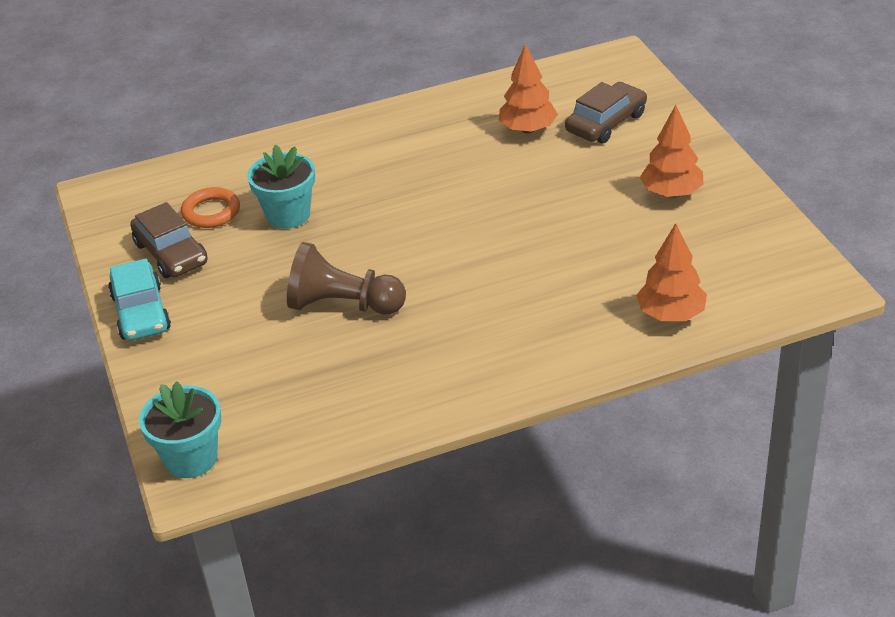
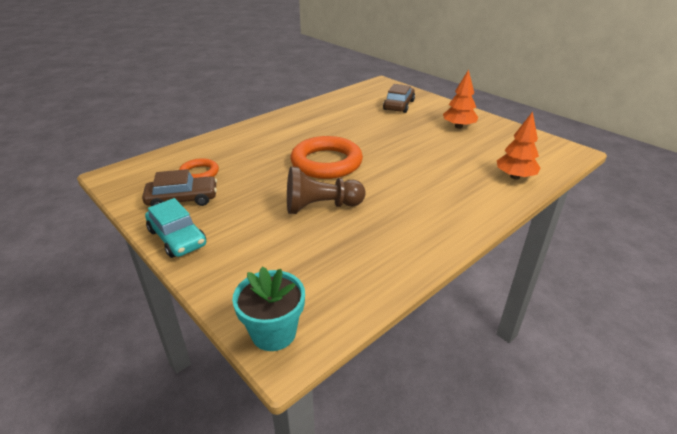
camera: 25 degrees left, 5 degrees down
(171, 253) = (182, 199): brown car -> brown car turned 45 degrees counterclockwise
(288, 215) = (252, 167): turquoise flower pot -> none
(400, 228) = (326, 162): none -> orange ring
(528, 129) = (361, 112): orange tree -> none

